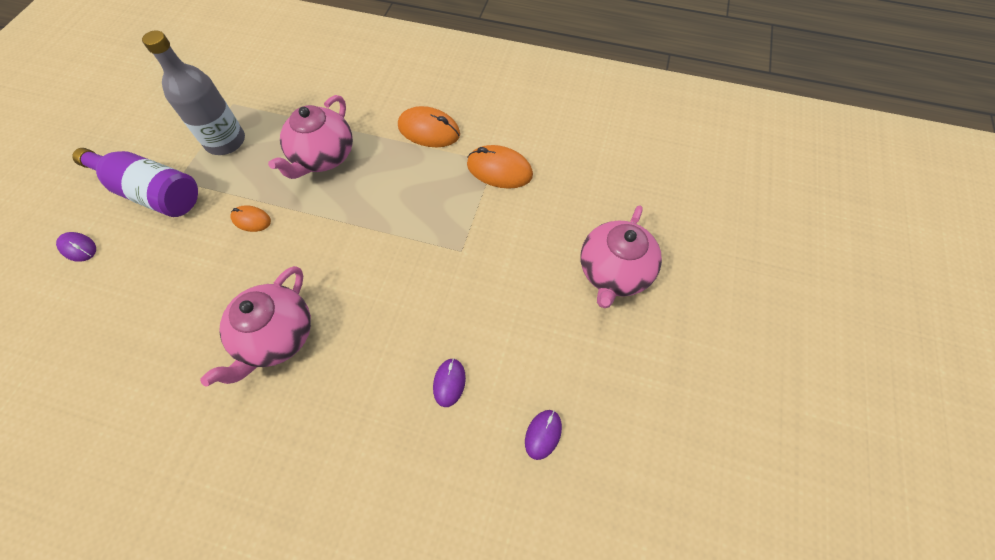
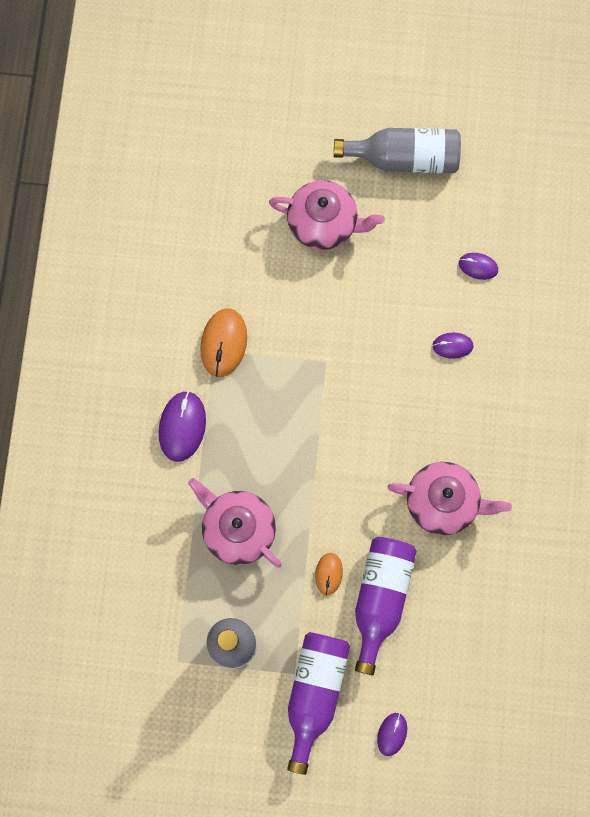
camera: 100 degrees left, 15 degrees up
(208, 260) = (380, 597): none -> purple bottle
(323, 157) = (238, 529): pink teapot -> pink teapot turned 150 degrees counterclockwise
(429, 130) = (182, 426): orange mouse -> purple mouse
(691, 372) = (404, 158): none -> grey bottle

